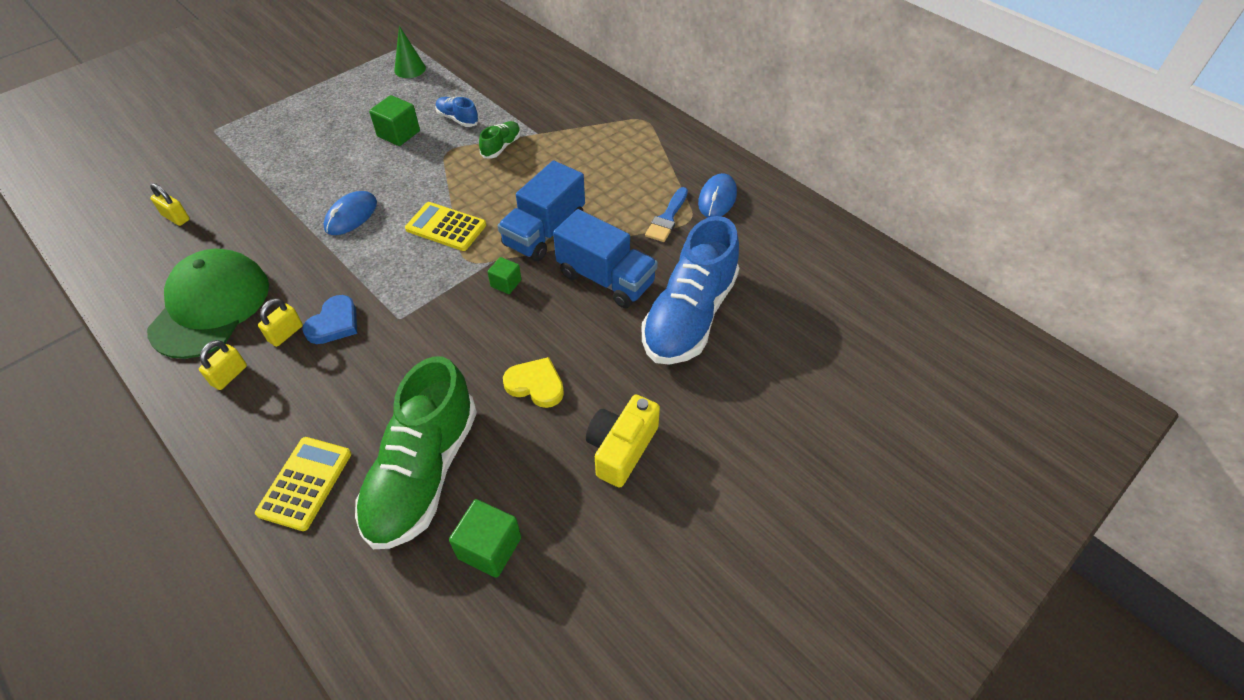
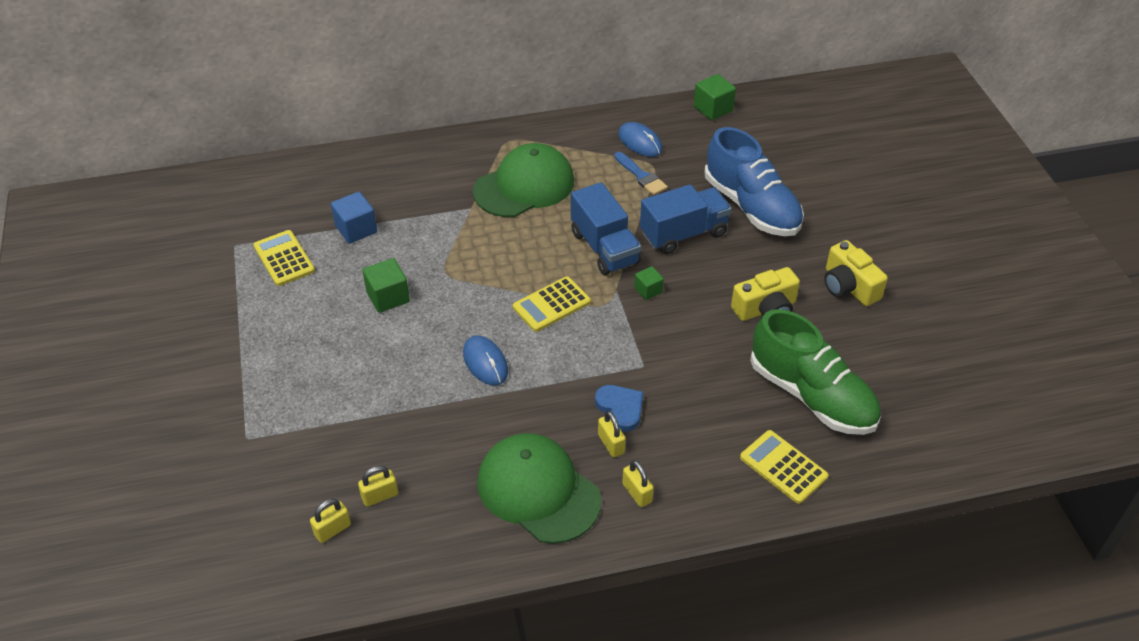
camera: 60 degrees left, 5 degrees down
(133, 207) = (332, 530): none -> yellow padlock
(410, 69) = (284, 258): green cone -> yellow calculator
(458, 119) = (402, 250): blue shoe -> none
(466, 87) = (356, 229): none -> blue cube
(489, 548) = (894, 380): green cube -> green cube (713, 109)
(501, 147) = (470, 236): green shoe -> none
(536, 385) = (765, 309): yellow heart -> yellow camera
(590, 151) = (524, 186): none -> green cap

